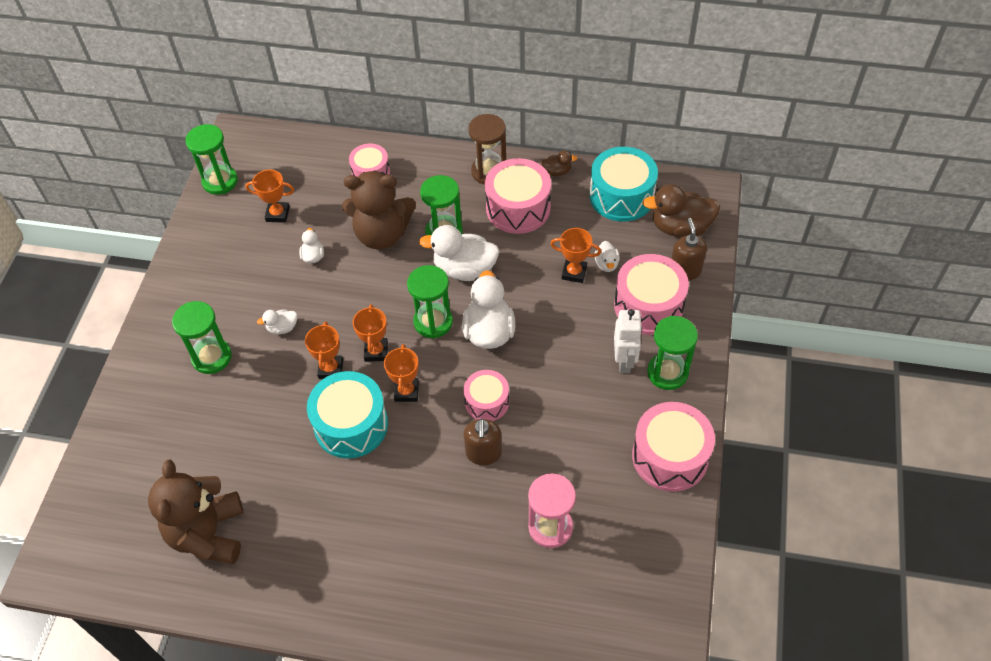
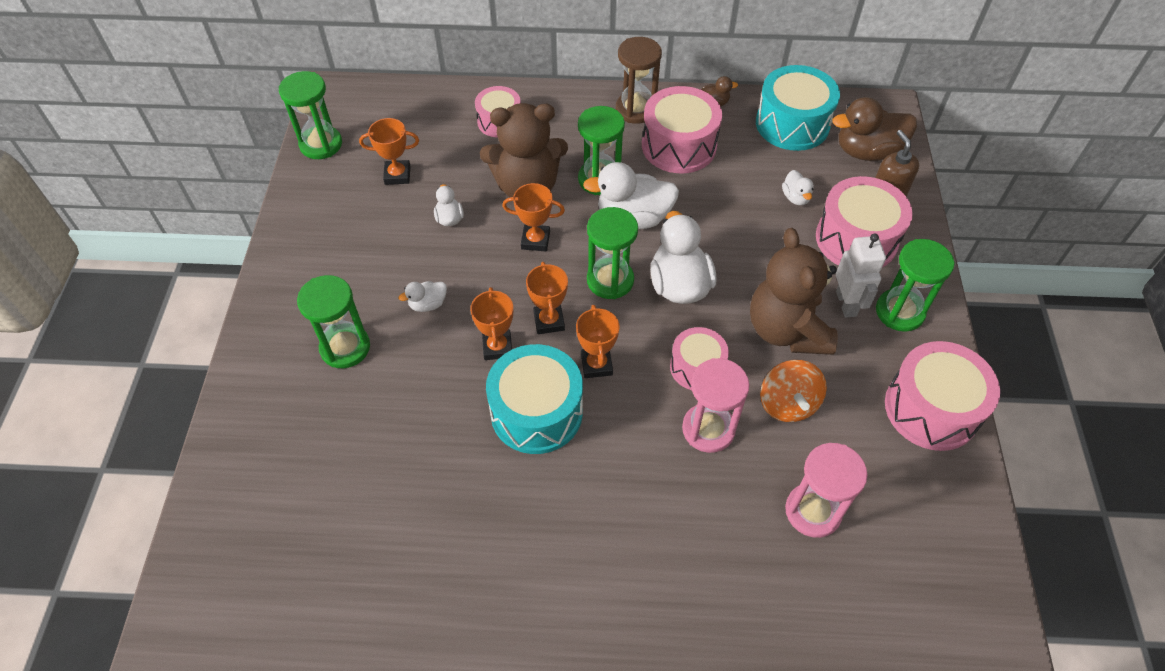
camera: 10 degrees left, 0 degrees up
(208, 534) = (379, 571): brown teddy bear -> brown teddy bear (787, 330)
(483, 453) = (708, 429): brown soap dispenser -> pink hourglass
(553, 439) = (787, 403): none -> orange spinning top
(574, 273) = (761, 210): orange trophy -> orange trophy (535, 240)

